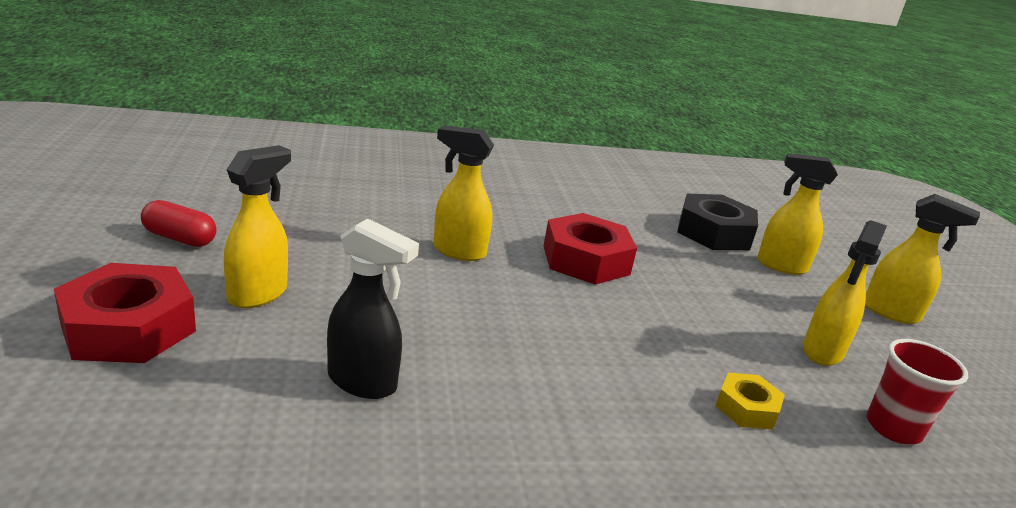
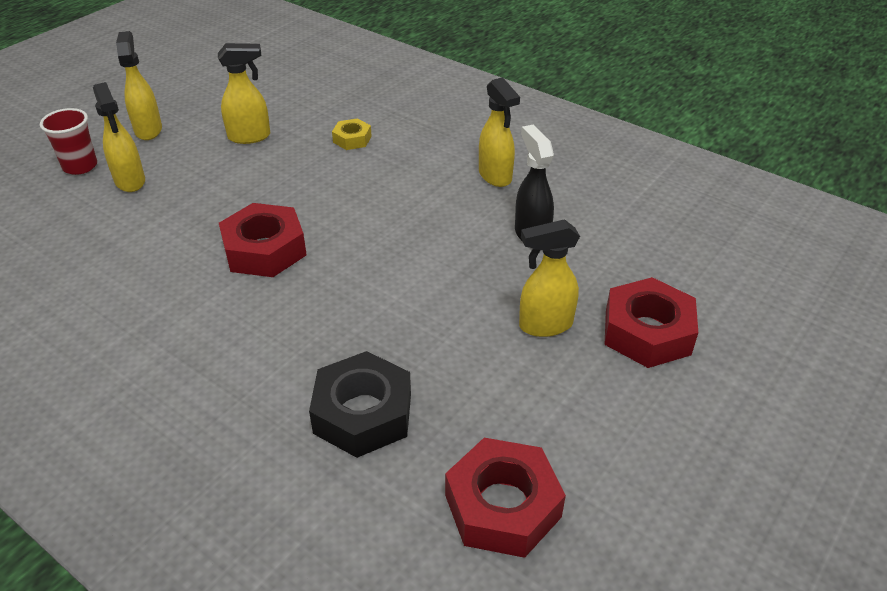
camera: 130 degrees left, 15 degrees up
(179, 238) = (570, 423): red capsule -> none
(204, 191) = (502, 506): none -> red nut
(458, 251) = (350, 302): yellow spray bottle -> yellow spray bottle (495, 176)
(714, 233) = (103, 226): black nut -> black nut (363, 413)
(893, 428) = (300, 105): red cup -> red cup (80, 166)

